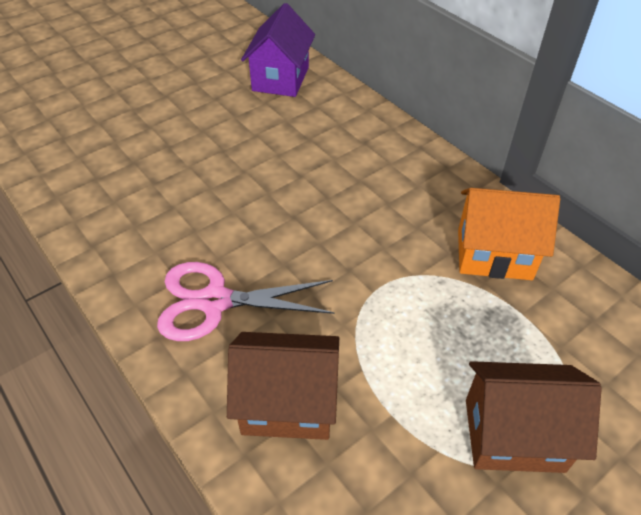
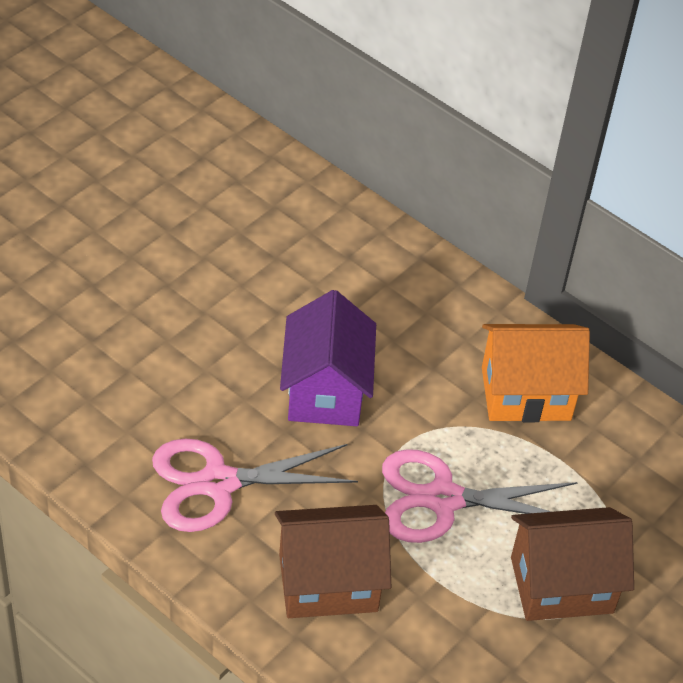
camera: 15 degrees left, 0 degrees up
(280, 79) = (214, 164): purple house -> purple house (325, 391)
(409, 337) = (443, 499): none -> pink scissors

